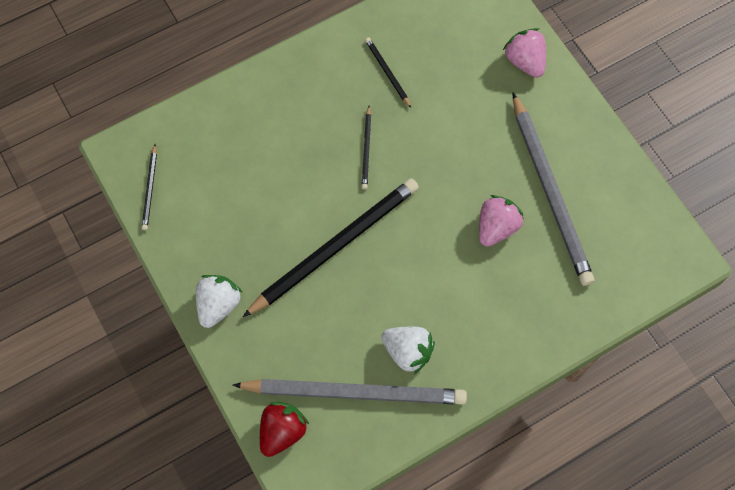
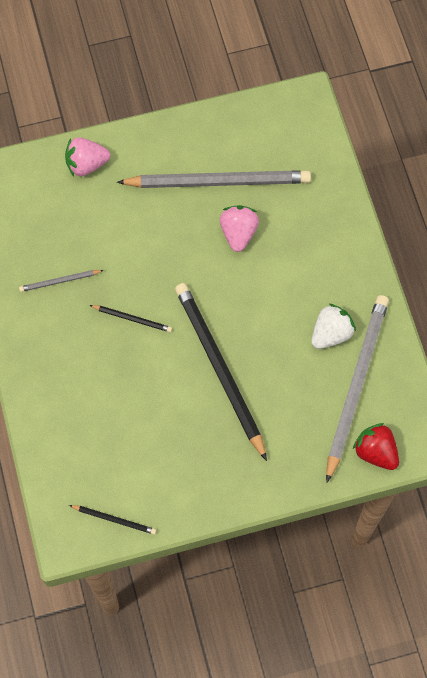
camera: 75 degrees left, 0 degrees up
(218, 305) = (247, 481): white strawberry -> none
(387, 72) = (59, 281): black pencil -> grey pencil
(496, 227) = (238, 233): pink strawberry -> pink strawberry turned 45 degrees clockwise

